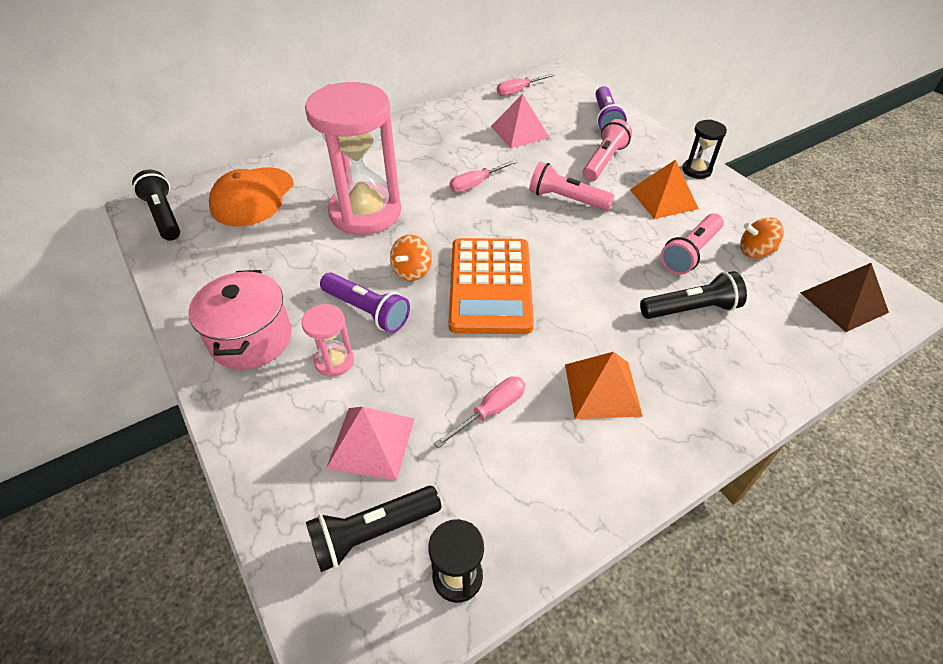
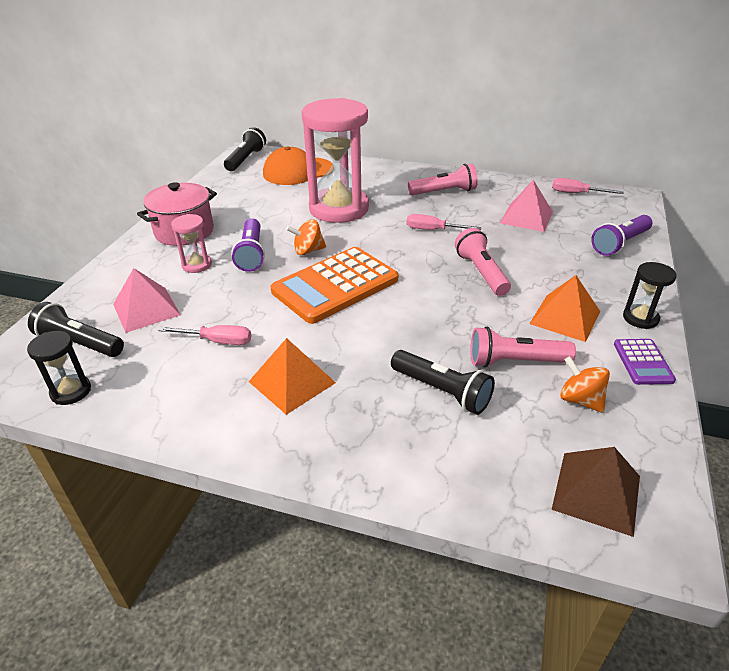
camera: 50 degrees right, 10 degrees down
(604, 161) = (561, 267): pink flashlight -> pink flashlight (444, 192)
(741, 201) = (643, 362): none -> purple calculator

